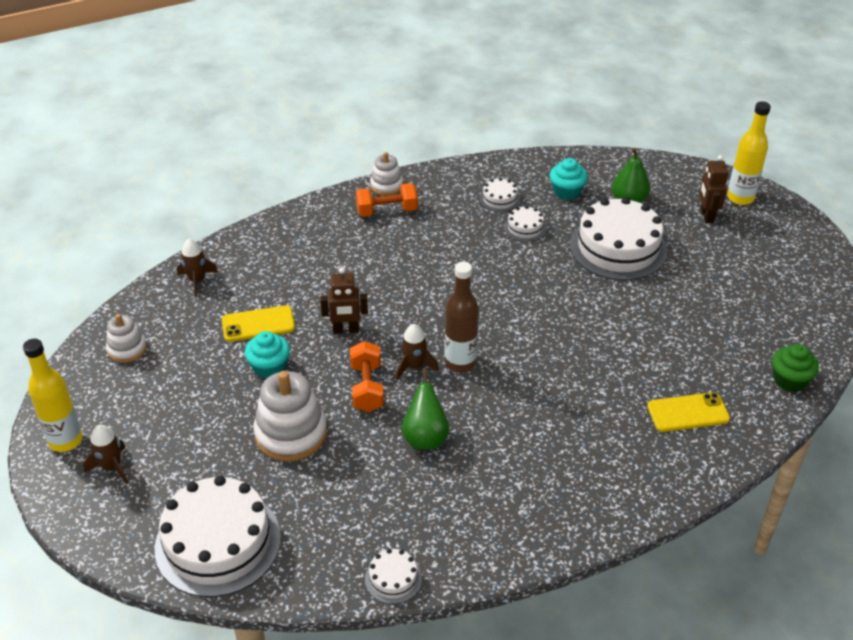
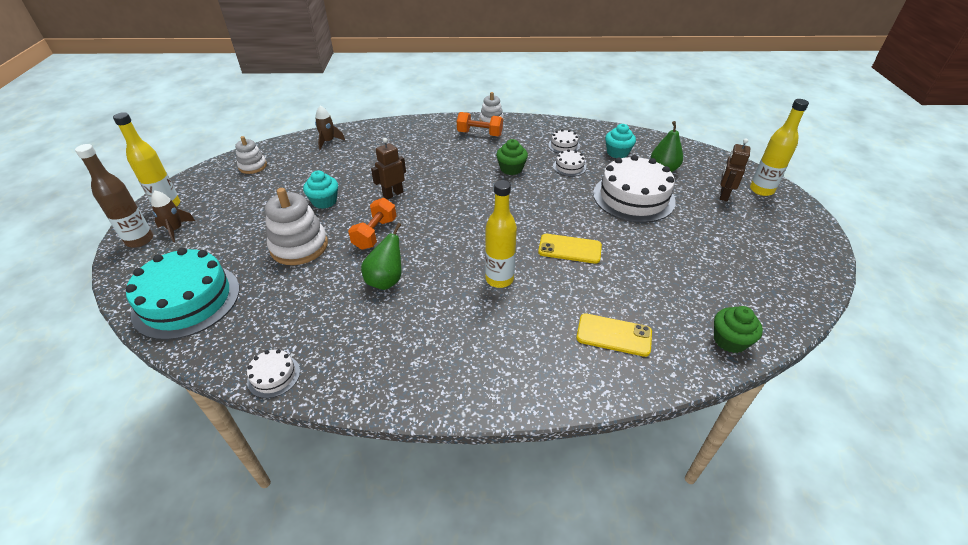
camera: 25 degrees right, 0 degrees up
(218, 542) = (187, 300): white cake -> turquoise cake
(258, 324) = (341, 175): yellow phone -> yellow phone (569, 249)
(346, 330) = (393, 194): brown robot -> brown robot turned 120 degrees clockwise
(414, 366) = (419, 230): brown rocket -> none
(460, 251) = (511, 169): none -> green cupcake
(460, 362) = (454, 238): brown bottle -> brown bottle (140, 240)
(542, 394) = (499, 279): none -> yellow bottle

